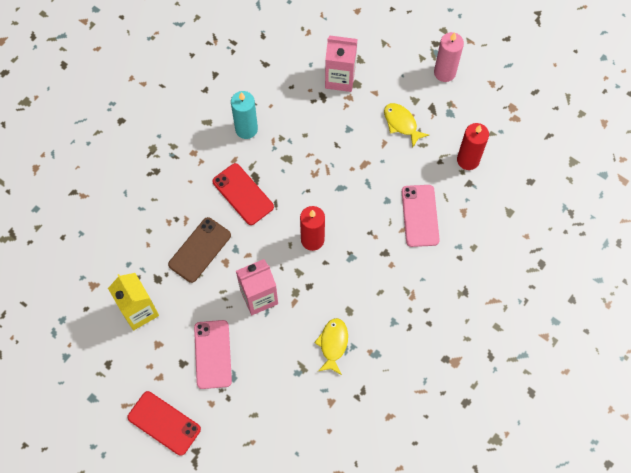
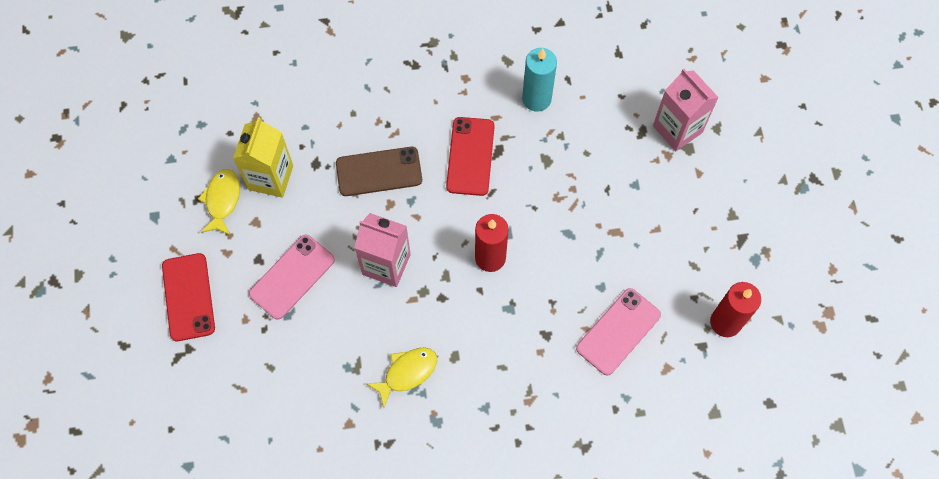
camera: 45 degrees right, 0 degrees up
(401, 123) = (694, 226): yellow fish -> yellow fish (222, 200)
(444, 72) = (792, 215): pink candle -> none

